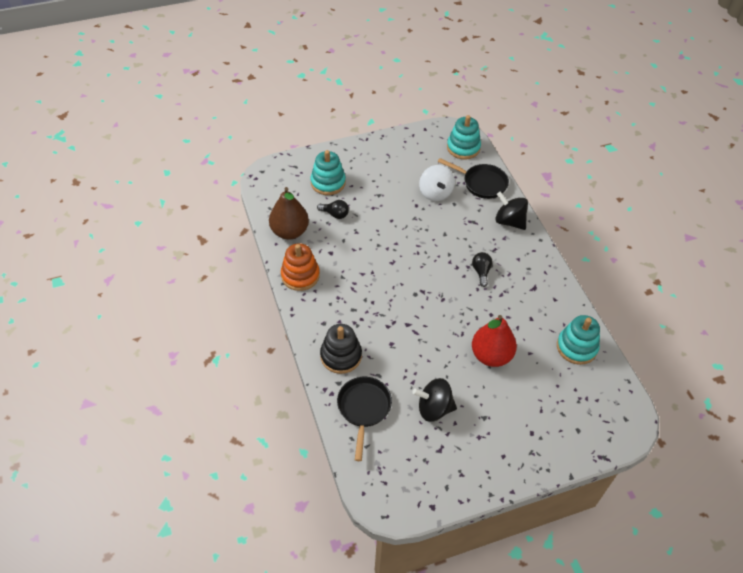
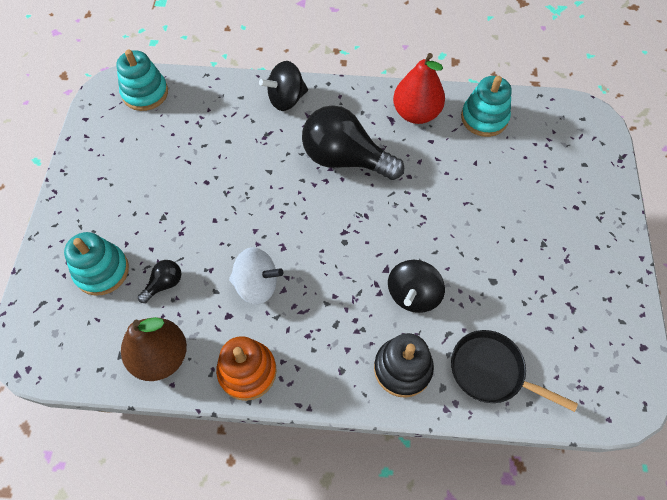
camera: 65 degrees left, 10 degrees up
(434, 408) = (516, 291): black spinning top -> black spinning top (413, 295)
(435, 193) = (199, 153): white spinning top -> white spinning top (257, 285)
(481, 183) = (213, 100): black pan -> none
(481, 272) = (345, 159): black light bulb -> black light bulb, size x2.29
(491, 355) = (465, 201): red pear -> red pear (416, 113)

